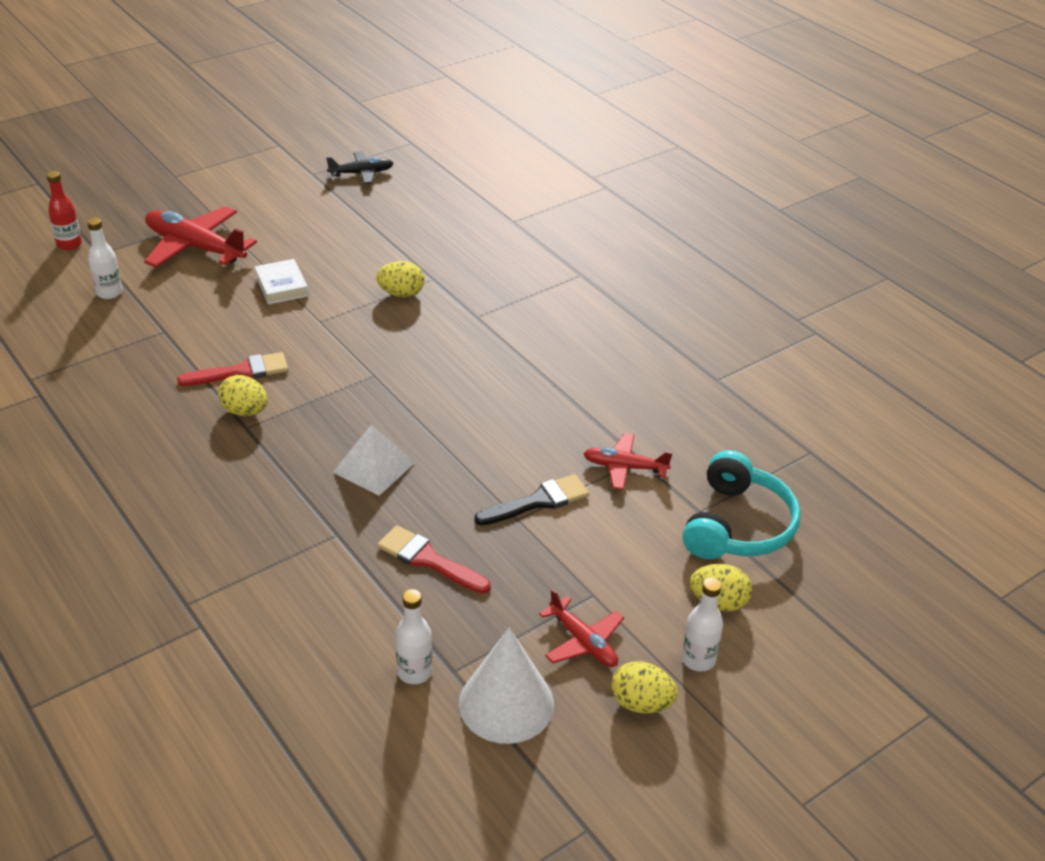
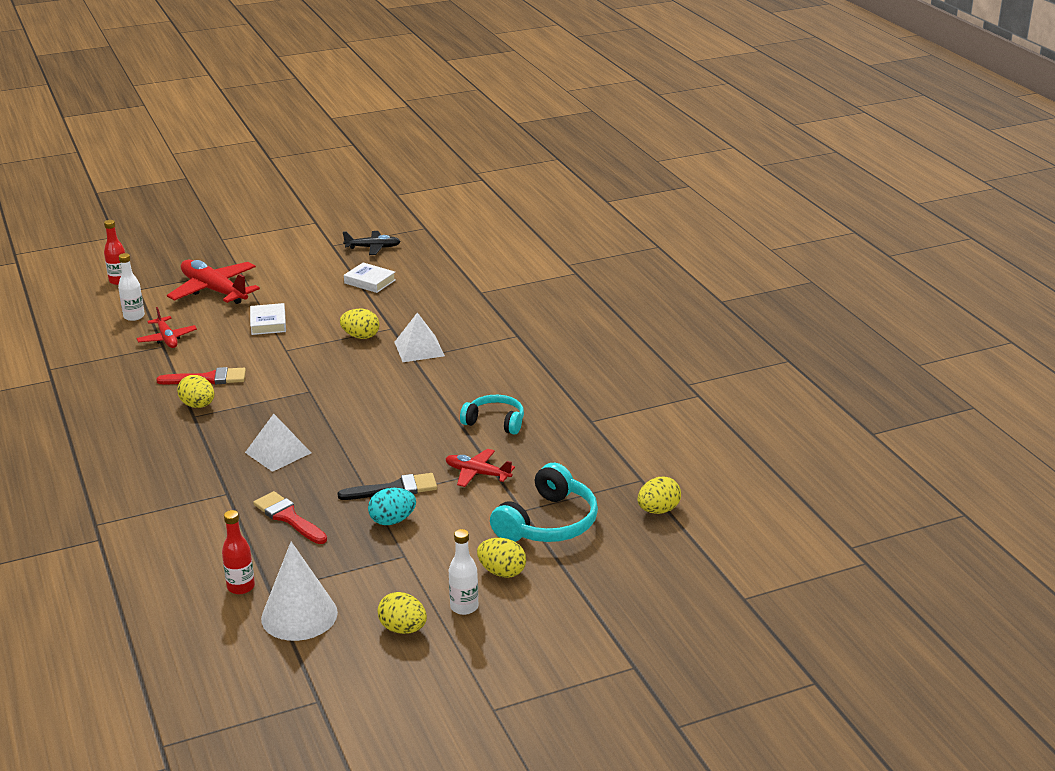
camera: 15 degrees right, 10 degrees down
(378, 218) = (370, 281): none -> white book
(414, 672) = (241, 587): white bottle -> red bottle
(477, 303) = (419, 349): none -> white pyramid
(556, 547) = (392, 521): none -> turquoise egg
(583, 642) = (380, 584): red plane -> red plane (167, 338)
(611, 394) = (495, 422): none -> turquoise headphones
(850, 491) = (658, 510): none -> yellow egg

